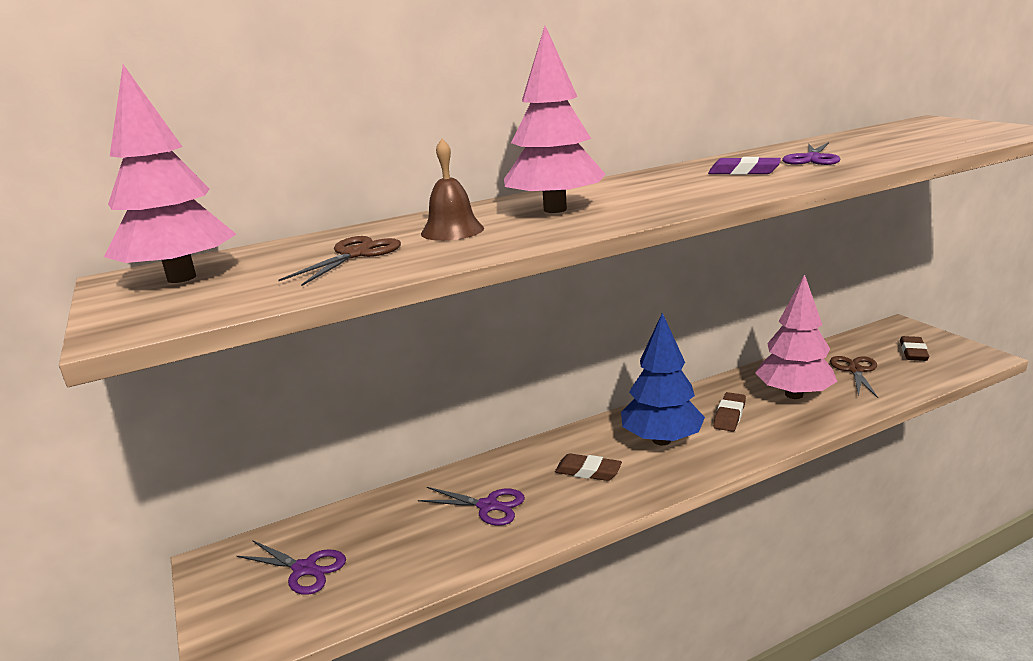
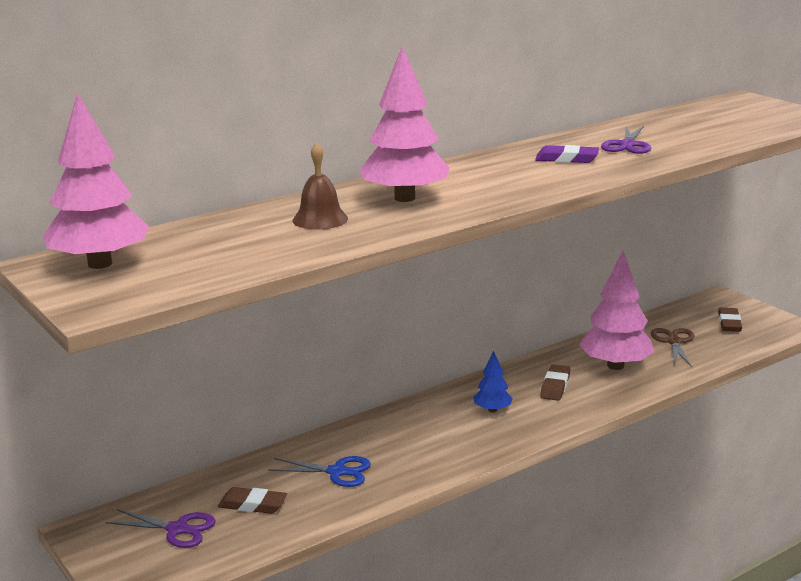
camera: 10 degrees left, 0 degrees up
(355, 254) = (245, 242): brown scissors -> none
(488, 506) = (337, 472): purple scissors -> blue scissors
(588, 471) = (426, 439): brown eraser -> brown eraser (252, 505)
(661, 440) = (492, 410): blue tree -> blue tree, size x0.50

